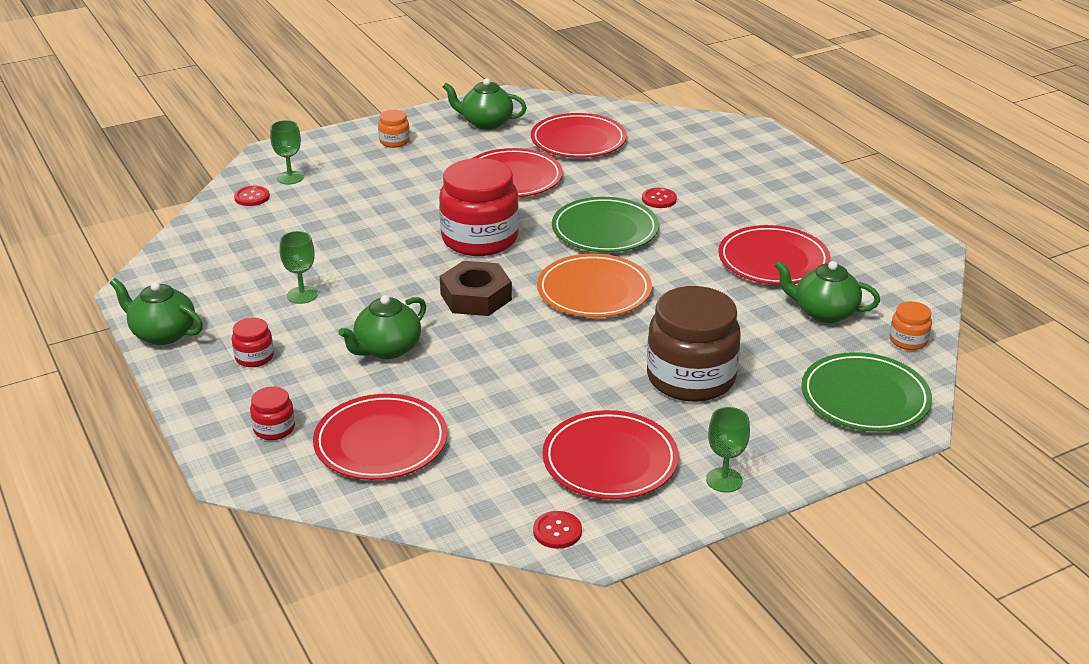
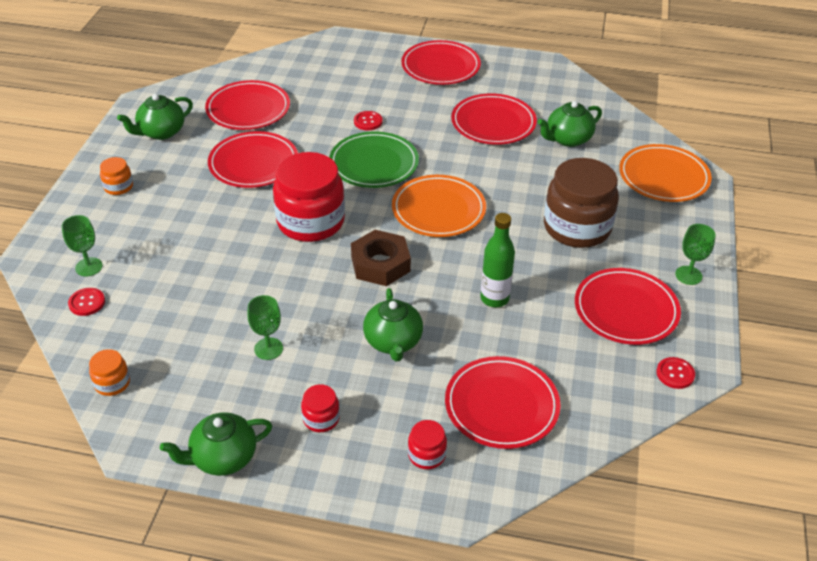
camera: 50 degrees left, 10 degrees up
(516, 376) = (494, 298): none -> green bottle
(810, 194) = (440, 66): none -> red plate
(865, 398) = (663, 177): green plate -> orange plate
(908, 340) = (627, 129): orange jar -> orange jar (112, 383)

